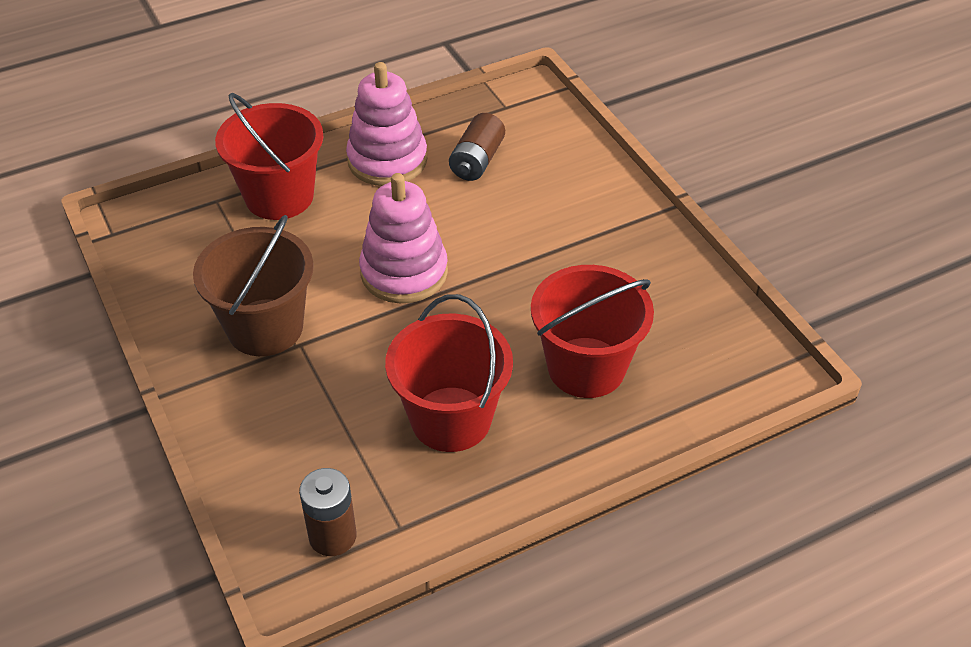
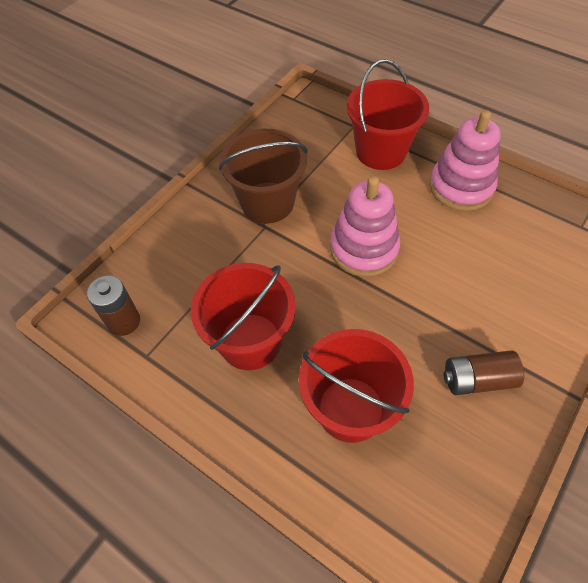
camera: 65 degrees right, 10 degrees up
(477, 161) = (507, 237): brown battery -> brown battery (477, 380)

